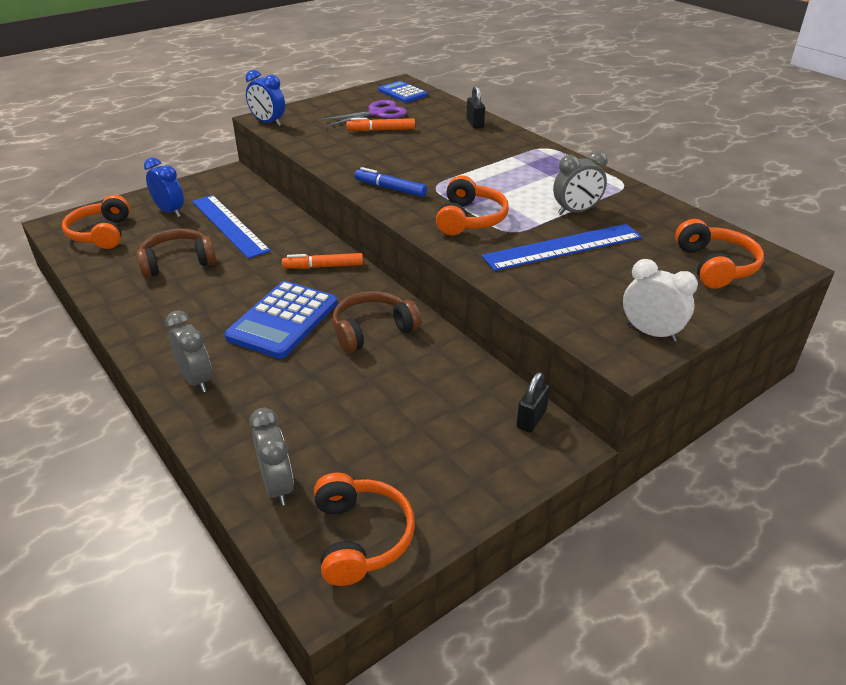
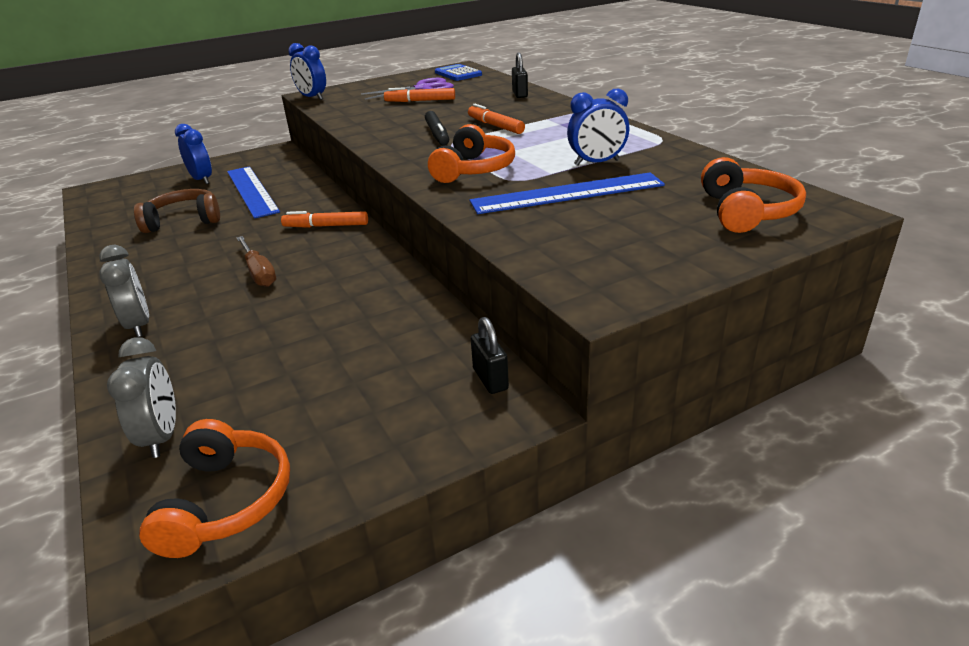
camera: 10 degrees right, 5 degrees down
(102, 233) = (127, 197): orange headphones -> none
(283, 320) = (259, 273): blue calculator -> brown screwdriver
(372, 330) = (348, 284): brown headphones -> none
(390, 188) = (402, 145): blue marker -> none
(417, 175) = (437, 134): none -> black marker
(468, 165) = (495, 126): none -> orange marker
(531, 419) = (490, 379): black padlock -> black padlock turned 60 degrees counterclockwise
(576, 211) = (597, 163): grey clock -> blue clock
(651, 333) = (640, 275): white clock -> none

